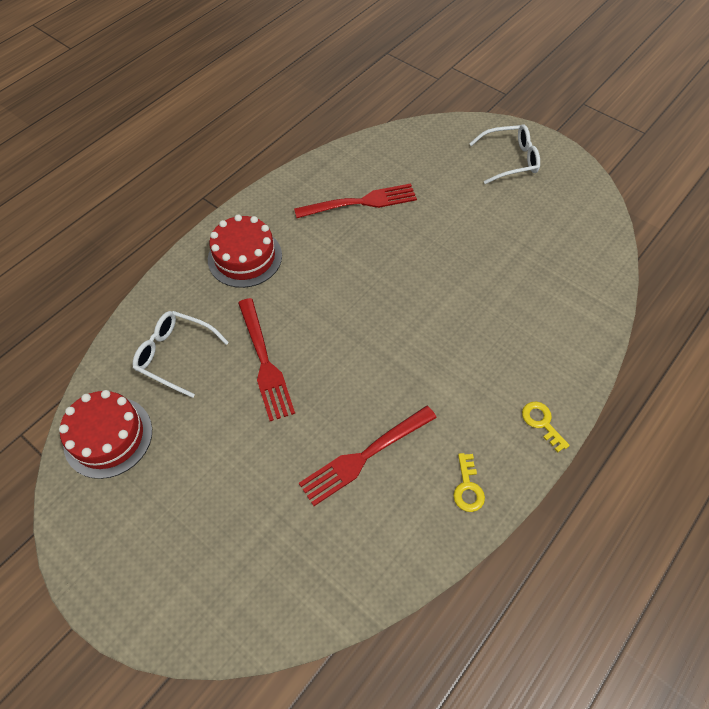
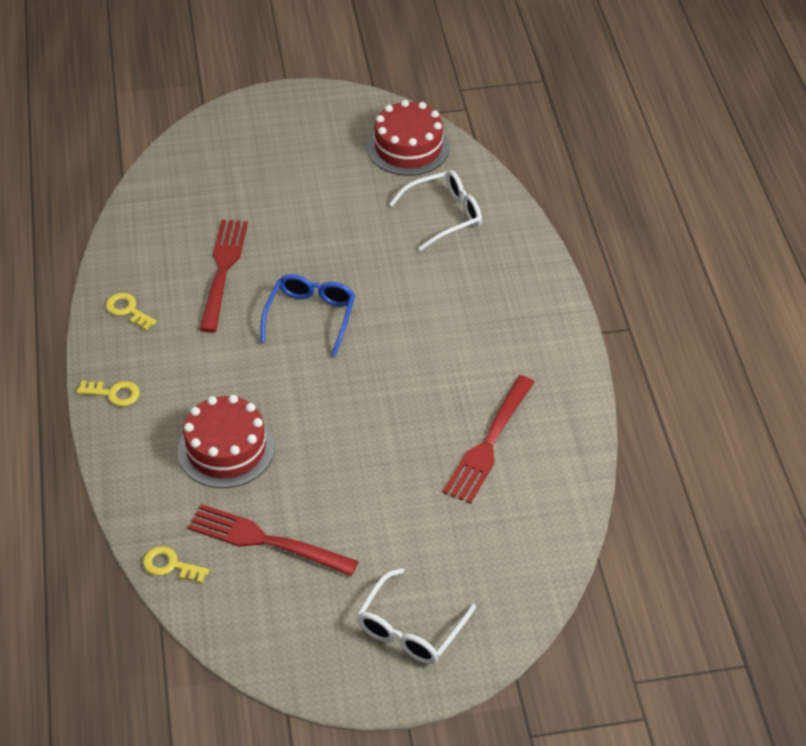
camera: 130 degrees right, 10 degrees down
(245, 257) = (508, 313): red cake -> red cake (226, 449)
(264, 362) = (375, 262): red fork -> red fork (266, 541)
(353, 361) = (311, 316): none -> blue glasses
(606, 281) = (170, 565): none -> yellow key

